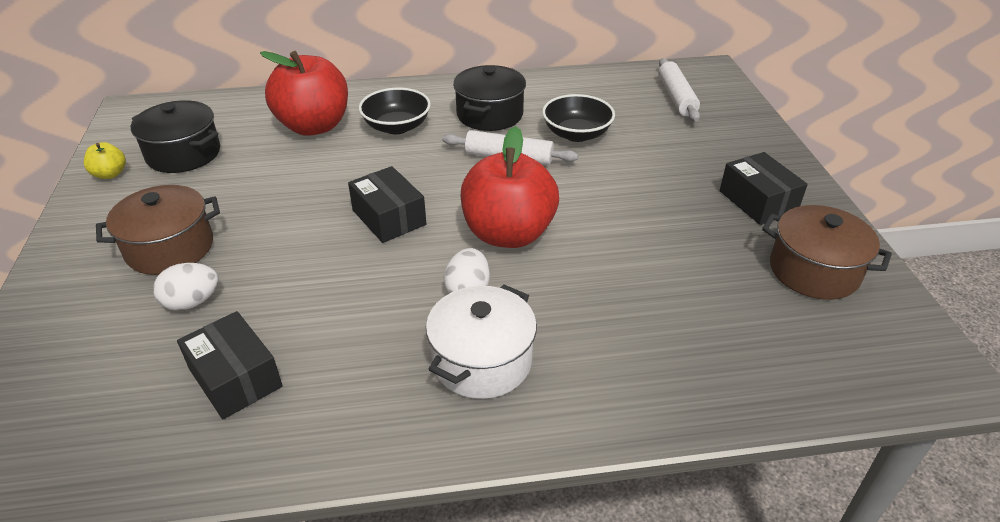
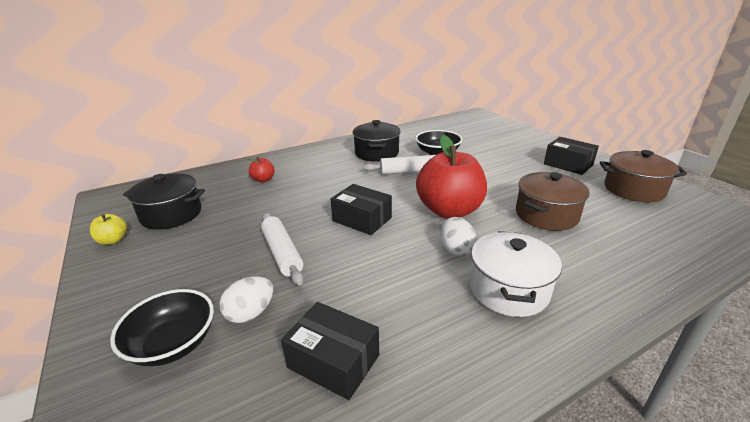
camera: 20 degrees left, 10 degrees down
(170, 248) = (203, 279): brown pot -> brown pot (546, 215)
(314, 126) = (263, 179): red apple -> red apple, size x0.43
(397, 127) = (322, 169): black bowl -> black bowl (173, 344)
(676, 97) = (473, 128): white rolling pin -> white rolling pin (282, 253)

